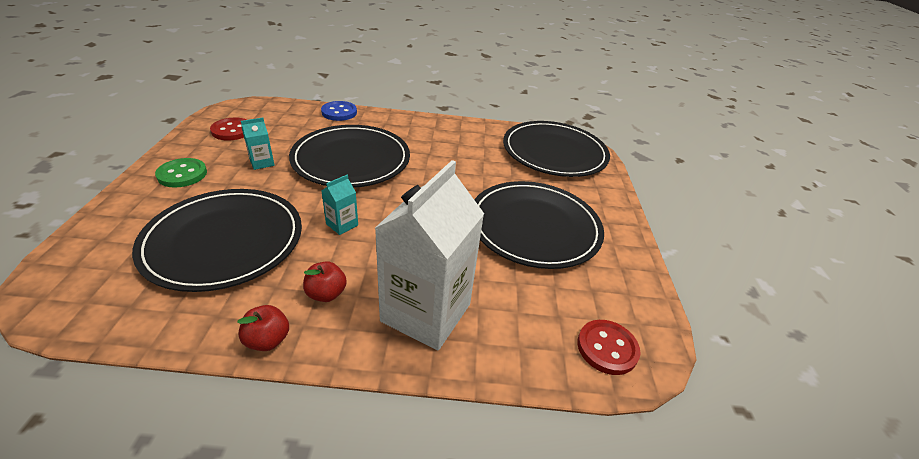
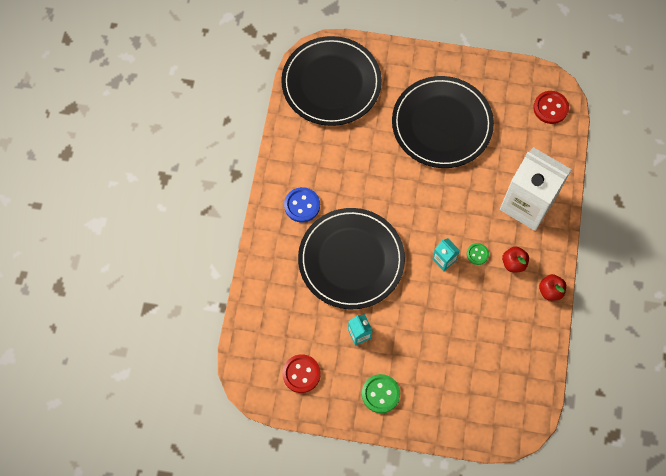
camera: 80 degrees left, 30 degrees up
(224, 241) = (465, 337): black plate -> none
(339, 112) = (257, 278): blue button -> blue button (302, 205)
(346, 255) = (477, 254): none -> green button

